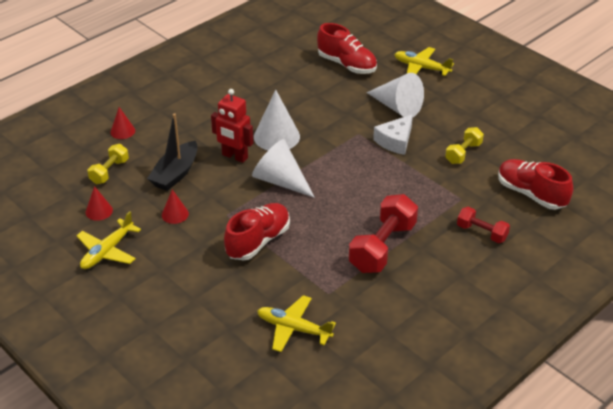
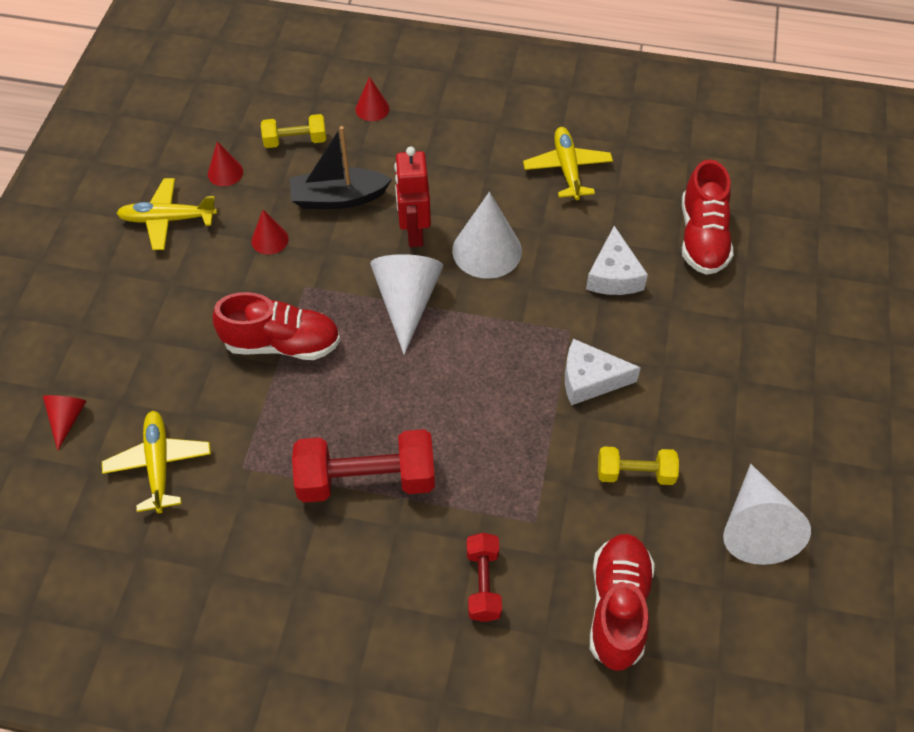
camera: 55 degrees right, 15 degrees up
(218, 359) = (67, 419): none -> red cone
(339, 103) = (613, 275): none -> white cheese
(397, 107) = (665, 342): white cone -> white cone (755, 526)
(421, 68) = (781, 322): yellow plane -> yellow plane (567, 169)

